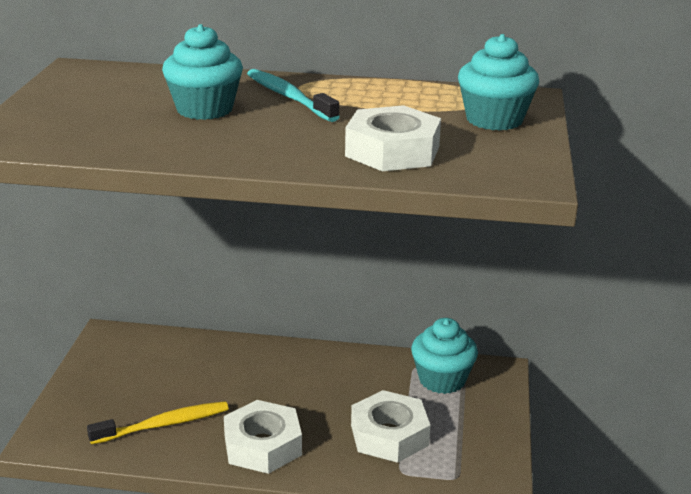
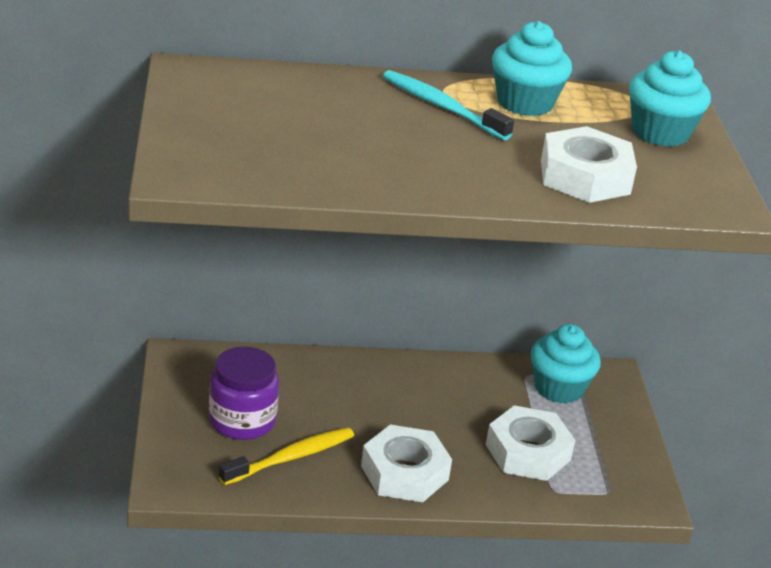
camera: 15 degrees left, 5 degrees up
(135, 390) = (242, 420): none -> purple jar
(204, 109) = (366, 126): turquoise cupcake -> turquoise cupcake (525, 103)

